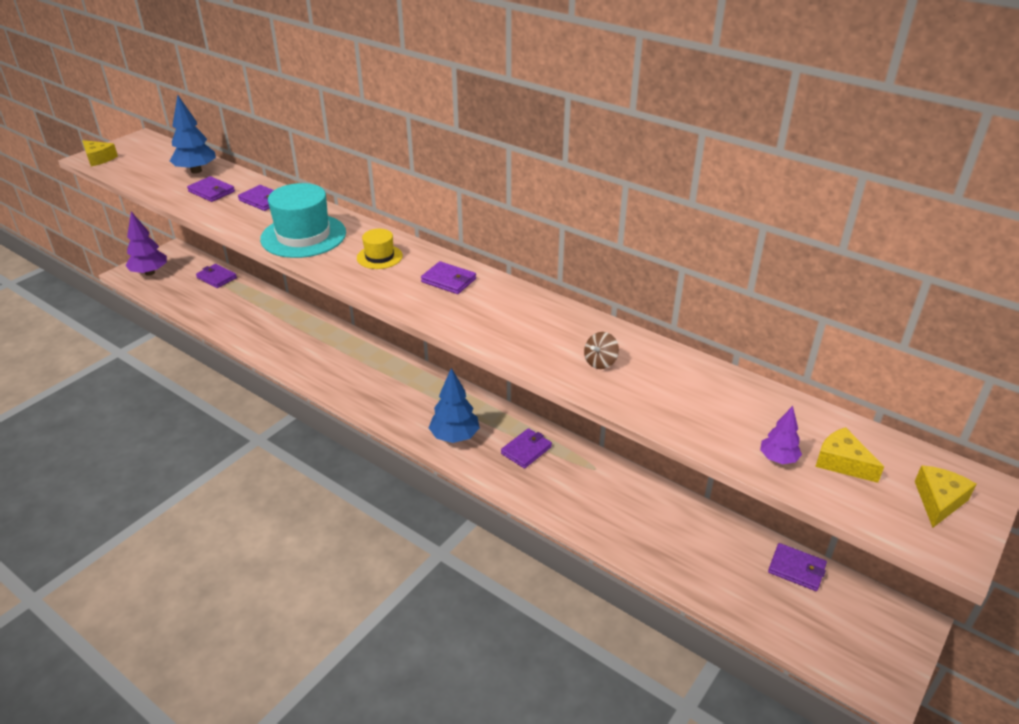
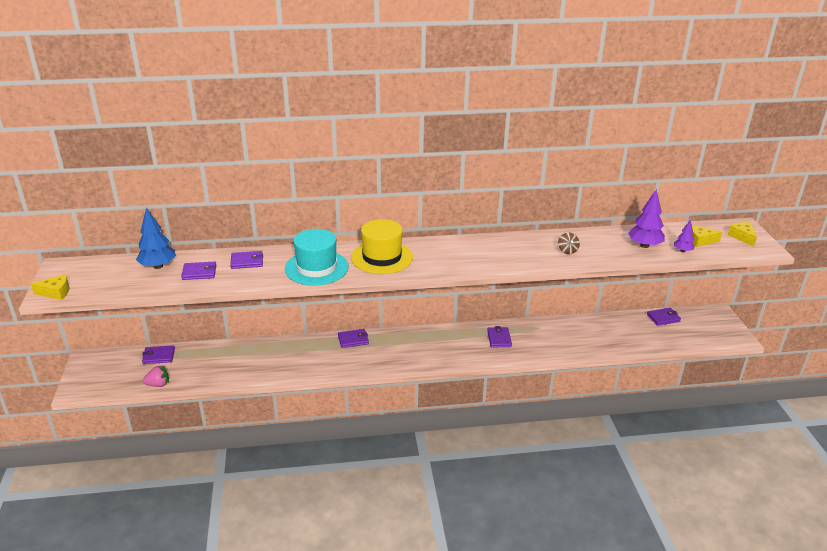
camera: 45 degrees left, 5 degrees down
(150, 273) = (96, 380): purple tree -> purple tree (644, 245)
(179, 302) = (158, 384): none -> pink strawberry
(379, 257) = (382, 257): yellow hat -> yellow hat, size x1.91
(449, 280) = (439, 251): purple wallet -> purple wallet (353, 340)
(454, 437) = (457, 353): blue tree -> none

